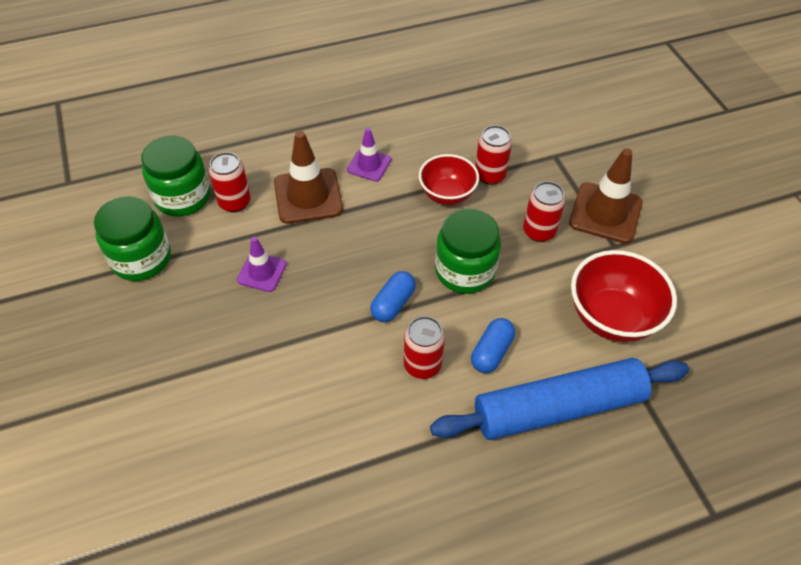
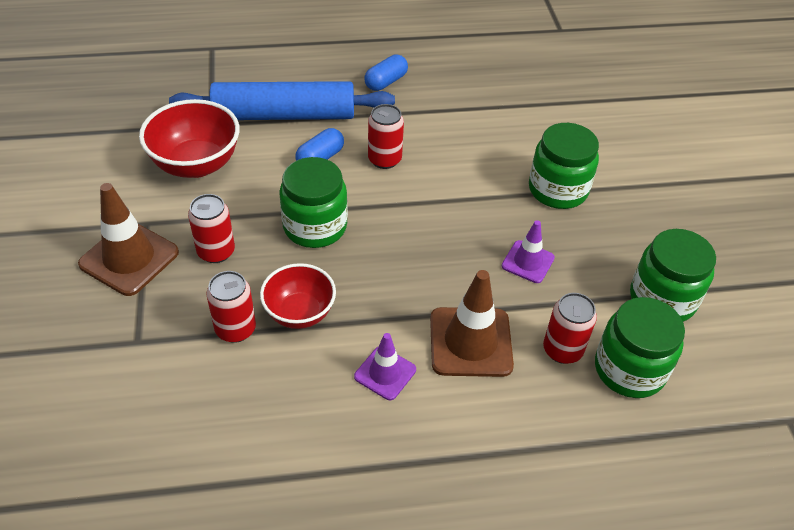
camera: 170 degrees left, 5 degrees down
(228, 362) = (558, 190): none -> green jar
(393, 304) = (397, 210): blue capsule -> blue capsule (386, 82)

